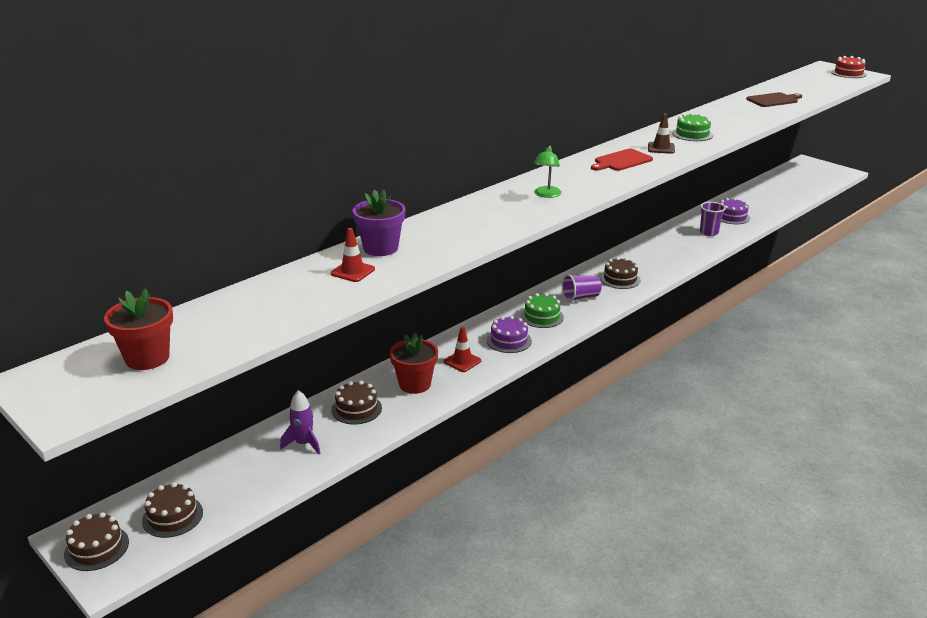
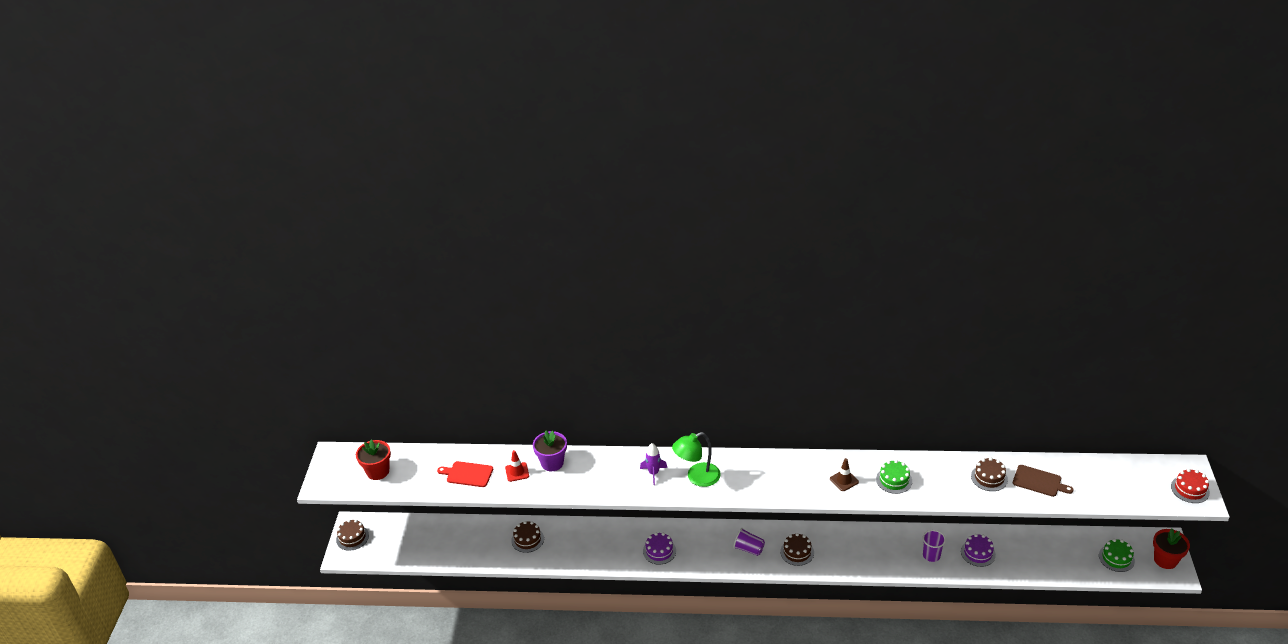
camera: 50 degrees right, 10 degrees up
(172, 516) = (391, 543): brown cake -> brown cake (989, 478)
(304, 444) = (481, 543): purple rocket -> purple rocket (653, 473)
(415, 384) = (572, 544): red flower pot -> red flower pot (1165, 560)
(462, 361) = (615, 547): red traffic cone -> none
(542, 316) = (703, 547): green cake -> green cake (1116, 558)
(546, 195) = (697, 477): green lamp -> green lamp, size x1.61
(621, 161) = (795, 476): red cutting board -> red cutting board (468, 474)

